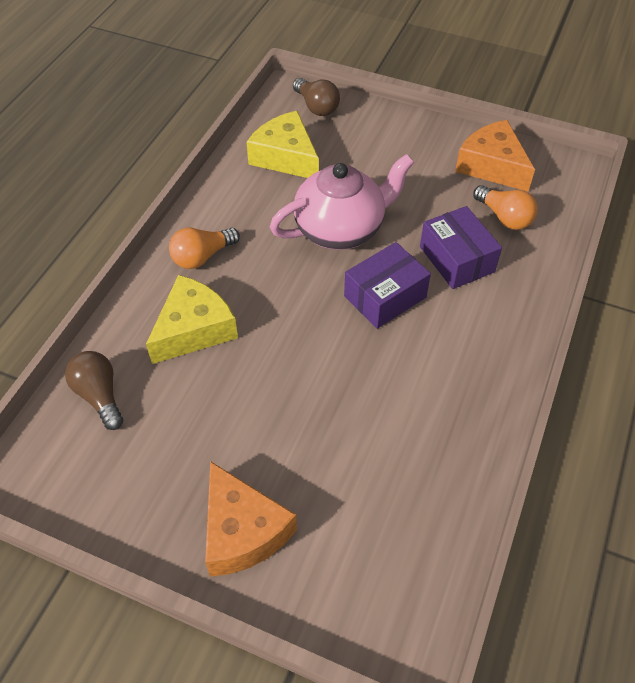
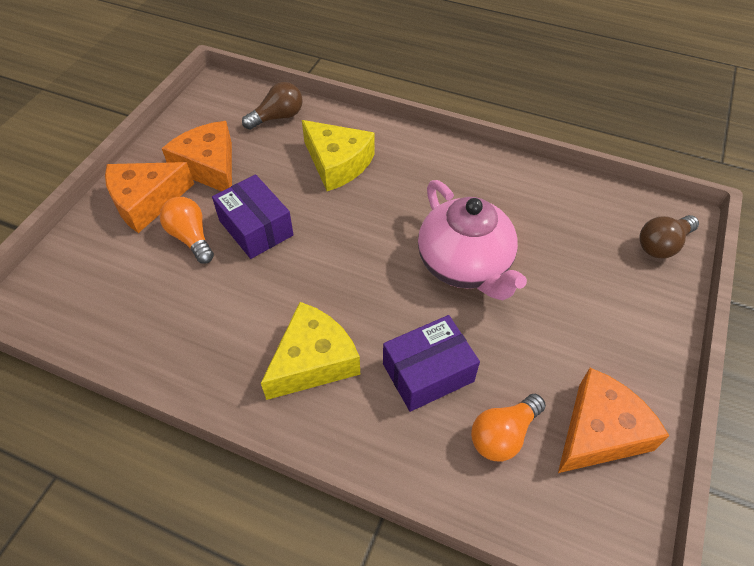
camera: 90 degrees right, 0 degrees up
(184, 465) = (209, 166): none -> orange cheese
(202, 257) = (420, 163): orange light bulb -> orange light bulb (191, 237)
(285, 157) = (568, 219): yellow cheese -> yellow cheese (313, 361)
(385, 296) = (372, 300): purple box -> purple box (256, 228)

